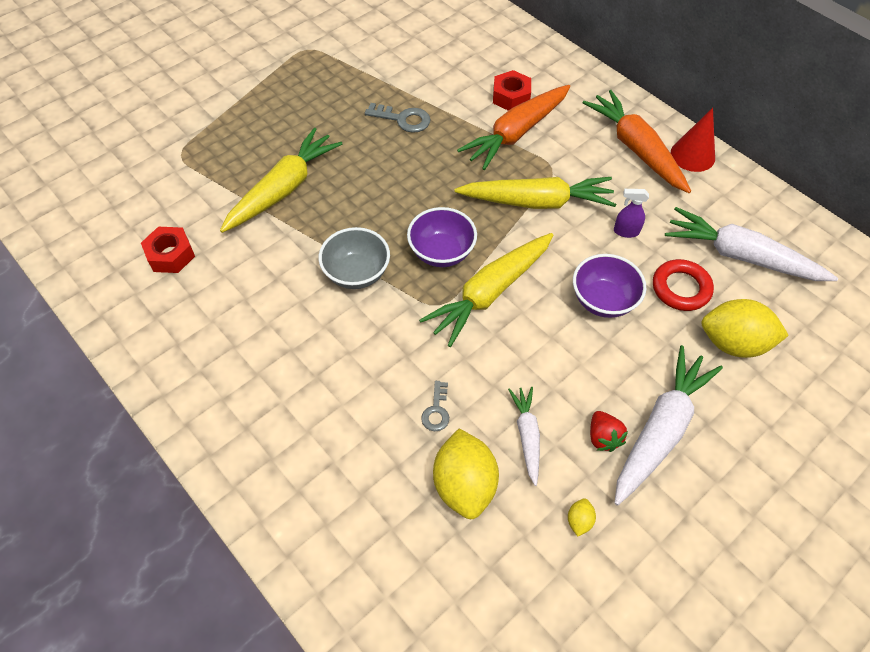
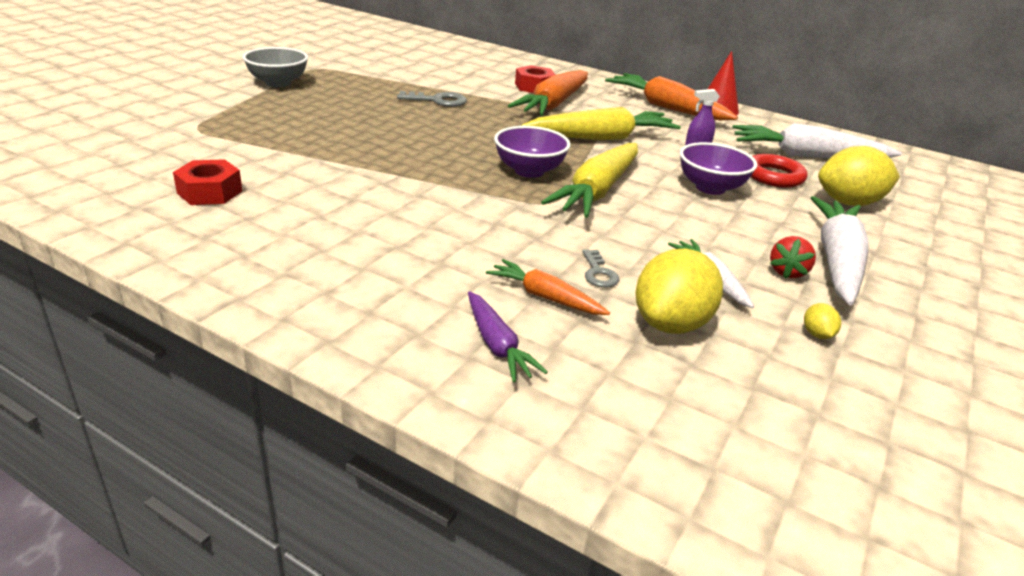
camera: 20 degrees left, 25 degrees down
(283, 189) = (331, 143): yellow carrot -> none
(322, 482) = (497, 345): none -> purple carrot
(357, 273) = (445, 189): grey bowl -> grey bowl (278, 83)
(380, 434) = (545, 297): none -> orange carrot
(464, 484) = (671, 324): yellow lemon -> yellow lemon turned 60 degrees clockwise
(603, 437) = (787, 272): red strawberry -> red strawberry turned 60 degrees clockwise

